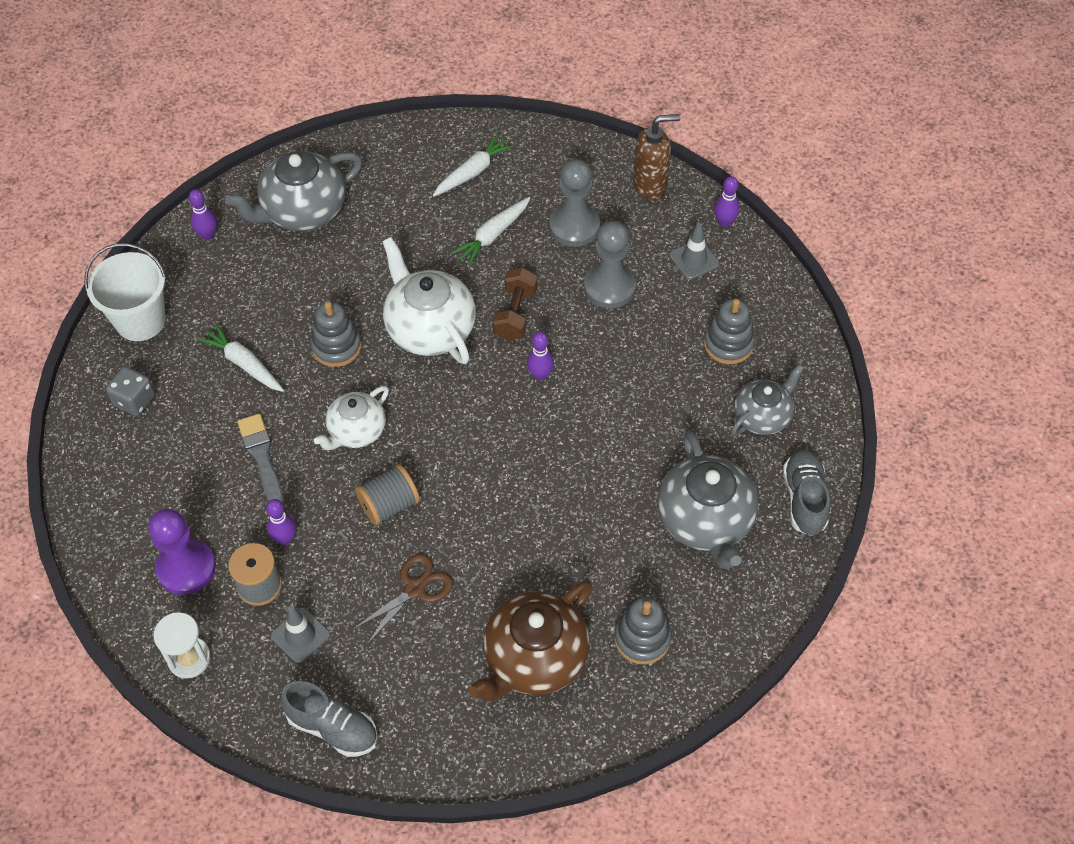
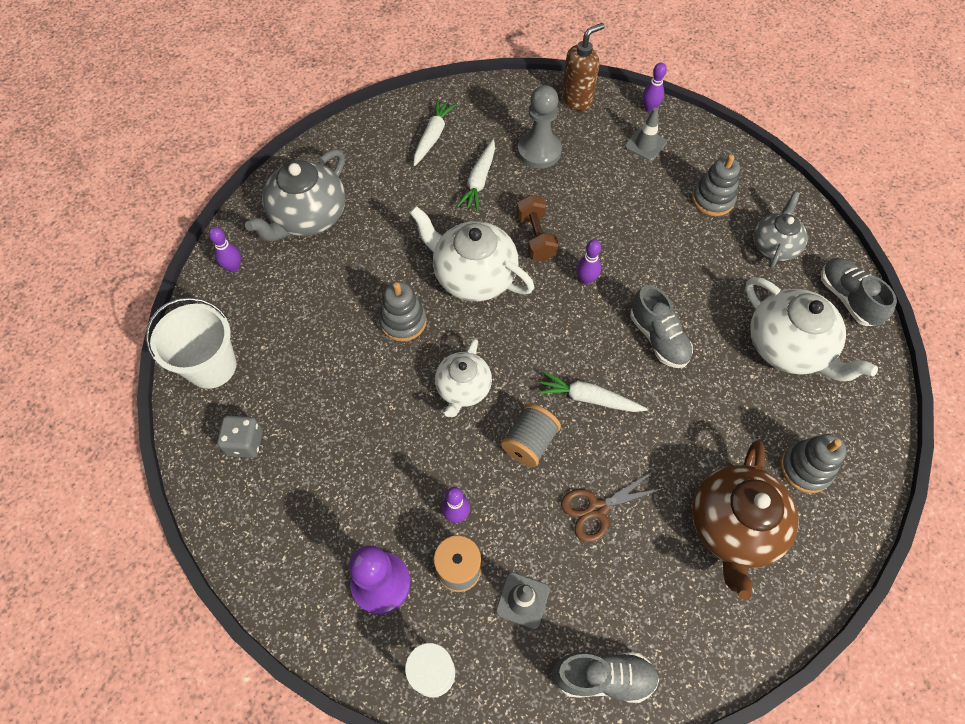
camera: 25 degrees left, 5 degrees up
(244, 364) = (329, 368): white carrot -> white carrot (588, 398)
(261, 457) = (392, 446): grey brush -> none
(415, 589) = (597, 509): brown scissors -> brown scissors turned 135 degrees counterclockwise
(576, 460) = (658, 338): none -> grey shoe
(609, 287) = (596, 188): grey pawn -> none
(705, 521) = (788, 347): grey teapot -> white teapot

